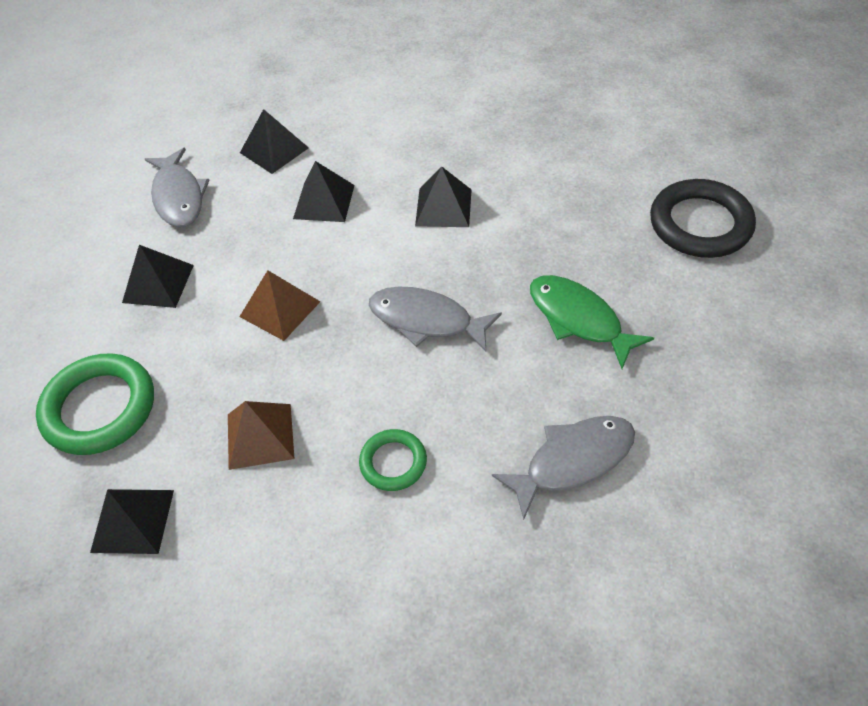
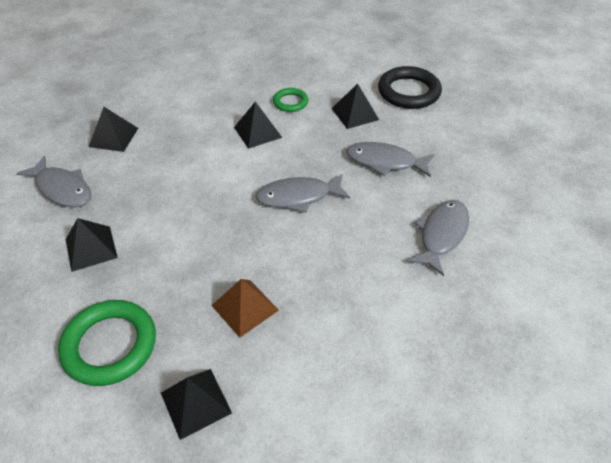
camera: 35 degrees left, 5 degrees down
(279, 309) = (196, 228): brown pyramid -> none
(324, 201) = (175, 155): black pyramid -> black pyramid (355, 114)
(393, 462) = (343, 282): green ring -> green ring (290, 102)
(579, 319) = (385, 162): green fish -> grey fish

